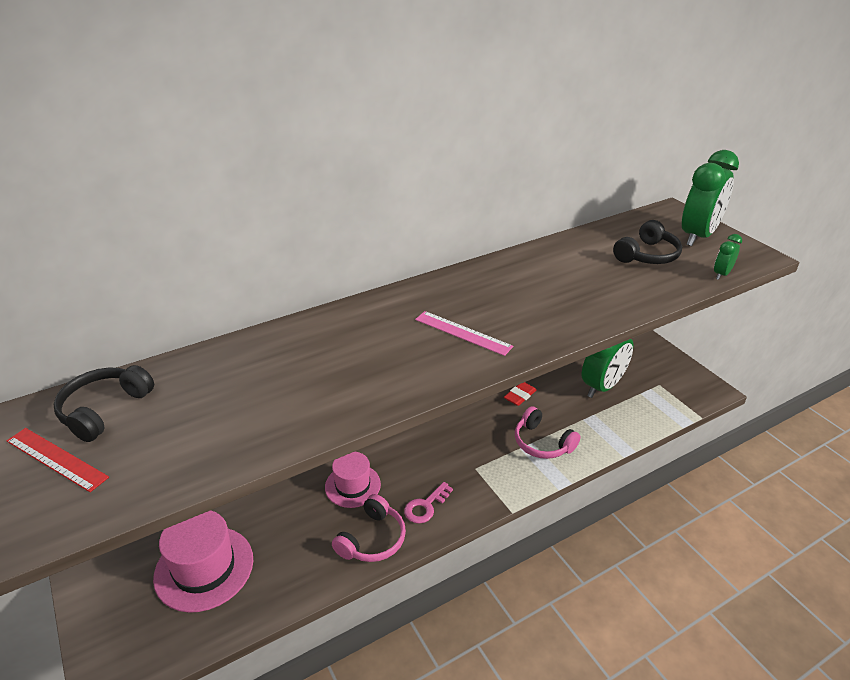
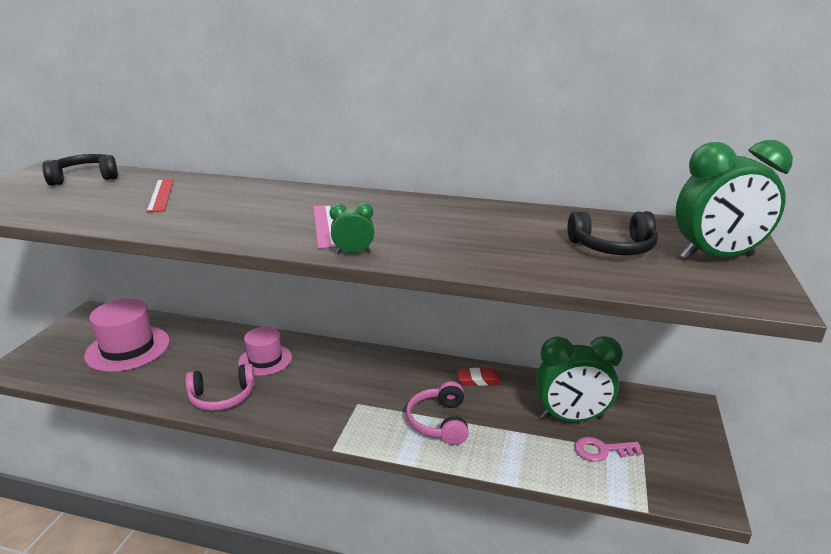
camera: 45 degrees right, 10 degrees down
(56, 459) = (27, 186): red ruler -> red ruler (161, 195)
(426, 506) = (284, 402): pink key -> pink key (602, 450)
(721, 274) = (669, 291): green clock -> green clock (353, 252)

